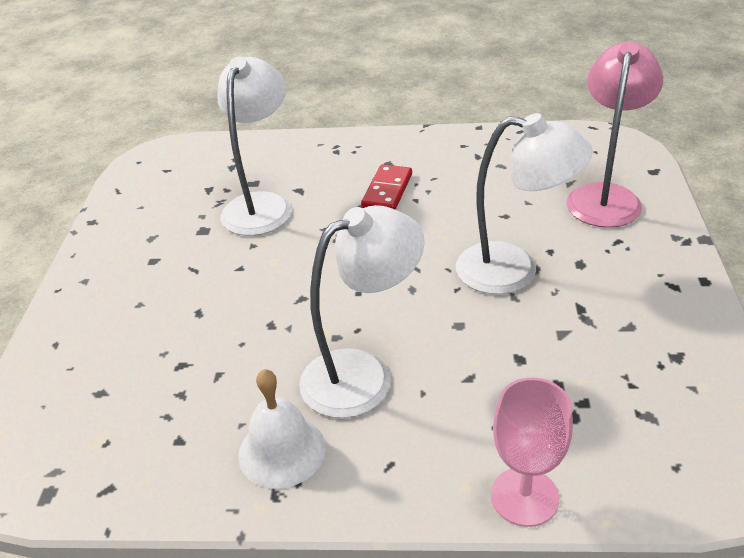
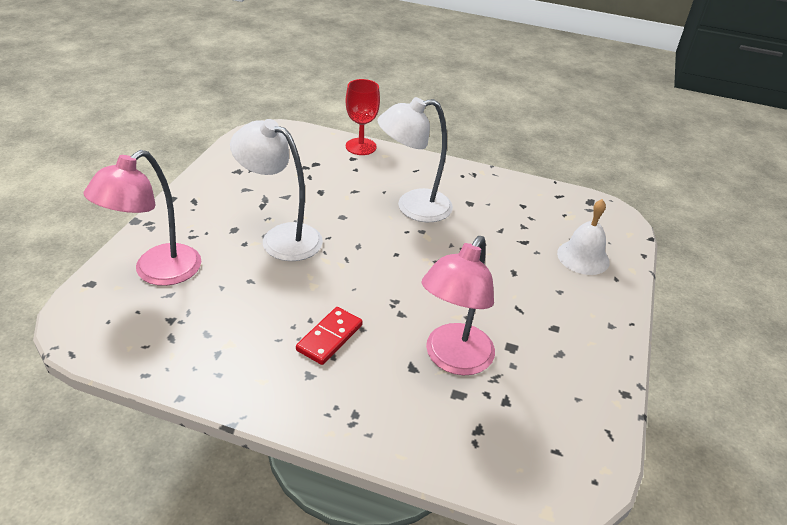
camera: 170 degrees left, 0 degrees up
(261, 205) = (453, 359): white lamp -> pink lamp
(282, 451) = (467, 187): white bell -> white bell (583, 257)
(524, 497) = (361, 146): pink goblet -> red goblet

